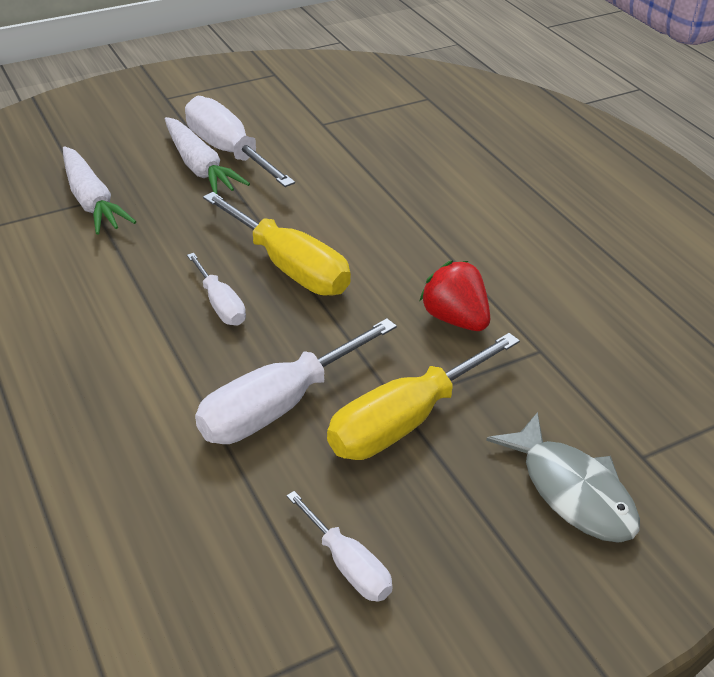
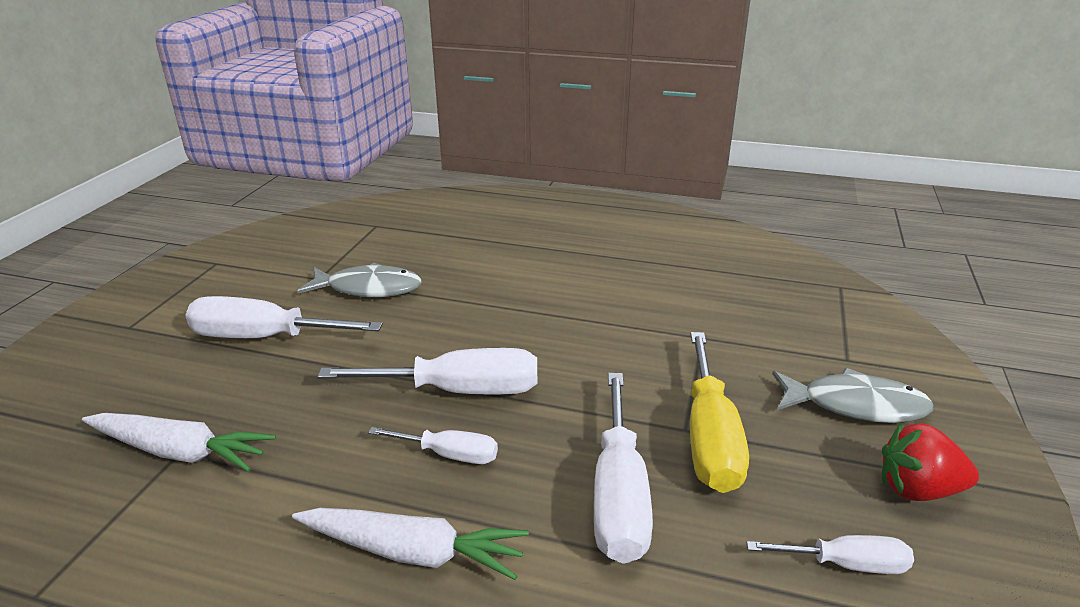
camera: 45 degrees left, 10 degrees down
(199, 167) = (255, 363): white carrot -> white carrot (413, 552)
(289, 267) = (459, 391): yellow screwdriver -> white screwdriver
(344, 151) = (369, 288): none -> grey fish
(455, 319) = (627, 351): red strawberry -> red strawberry (917, 489)

